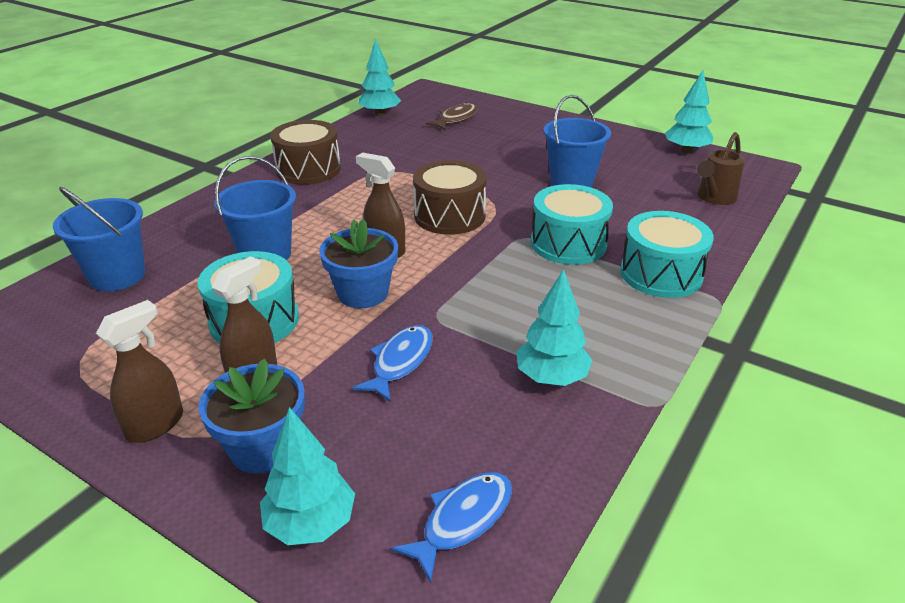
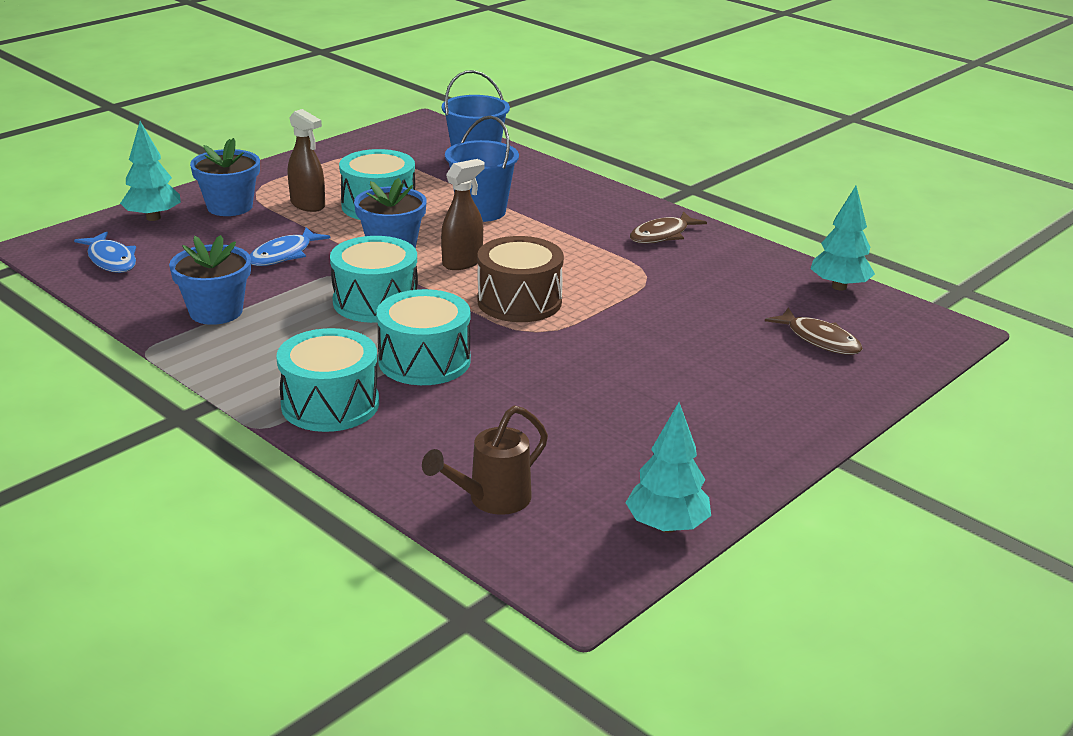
camera: 100 degrees right, 5 degrees down
(155, 424) = (279, 177): brown spray bottle -> none
(308, 169) = (662, 235): brown drum -> brown fish
(400, 362) = (284, 255): blue fish -> blue fish turned 90 degrees clockwise
(482, 283) = (375, 301): none -> turquoise drum
(551, 377) = (216, 311): turquoise tree -> blue flower pot
(571, 181) = (582, 394): blue bucket -> none
(713, 198) = (491, 500): brown watering can -> brown watering can turned 90 degrees counterclockwise

